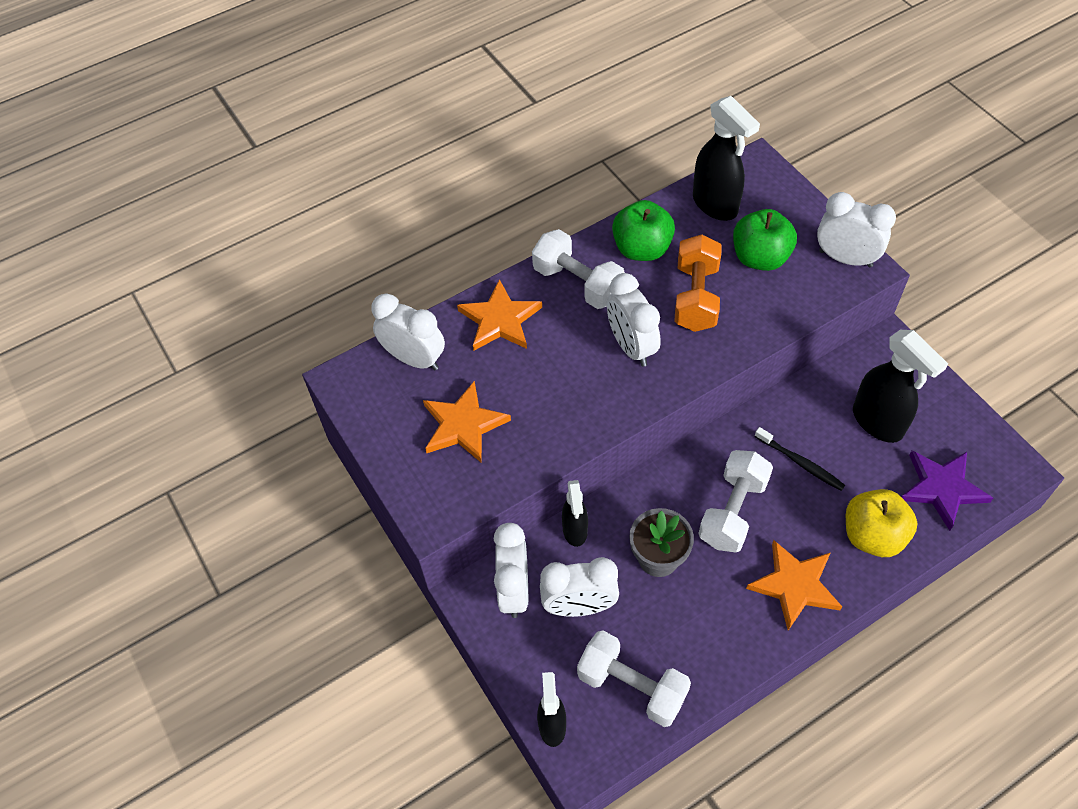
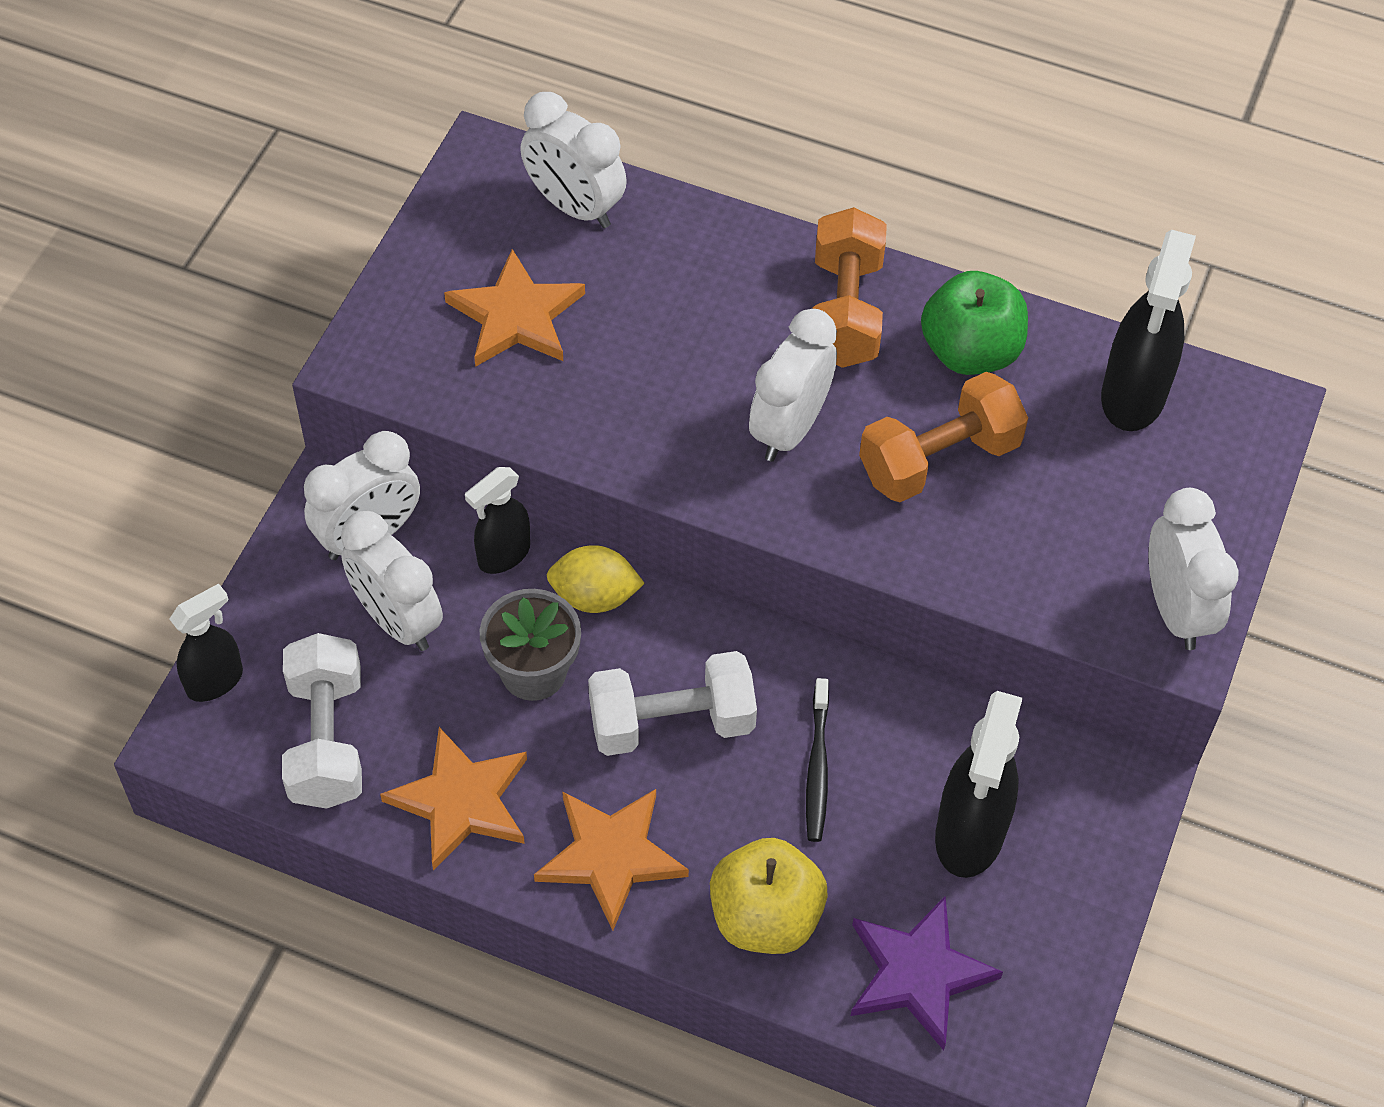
camera: 50 degrees right, 0 degrees up
(414, 359) = (574, 207): white clock -> white clock turned 135 degrees clockwise
(500, 320) = (710, 260): orange star -> orange star (461, 801)
(578, 283) = (845, 311): white dumbbell -> orange dumbbell
(632, 502) = (594, 596): none -> yellow lemon
(760, 258) = (1080, 501): green apple -> none

